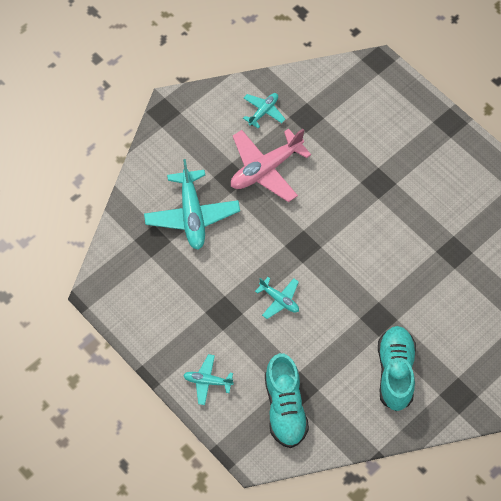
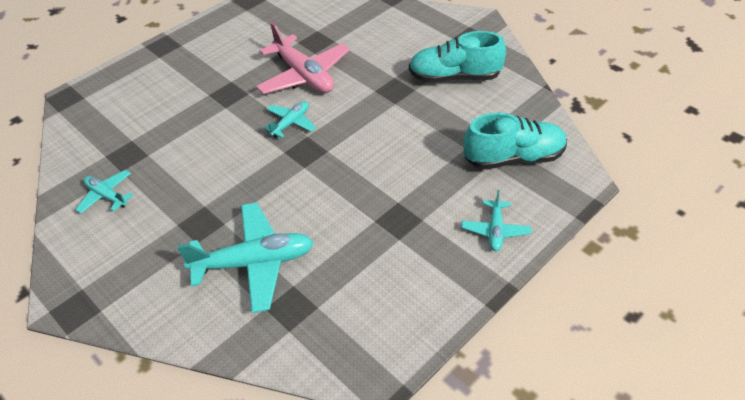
camera: 90 degrees left, 15 degrees down
(266, 169) = (194, 189): pink plane -> pink plane (304, 75)
(279, 300) = (377, 168): turquoise plane -> turquoise plane (291, 123)

